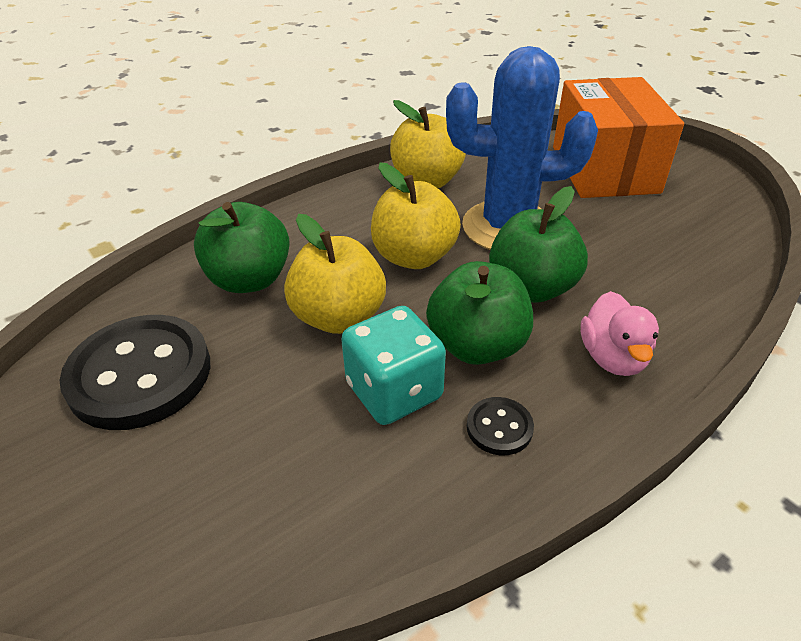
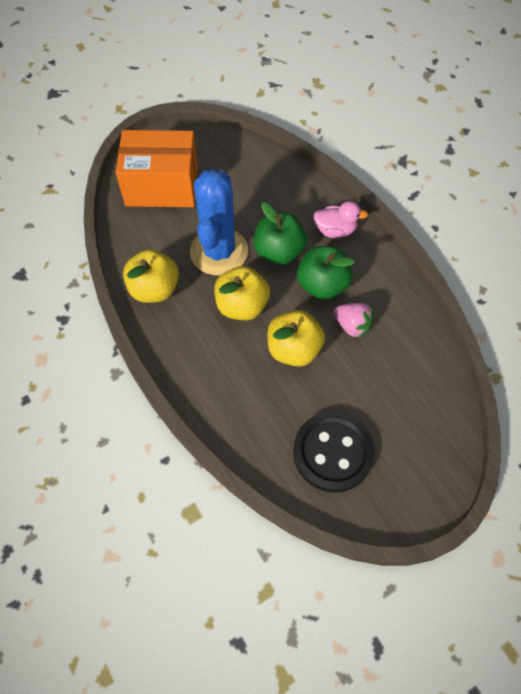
camera: 85 degrees left, 20 degrees up
(249, 279) = (253, 400): green apple -> none
(394, 391) = (352, 325): turquoise dice -> pink strawberry
(499, 427) = (376, 285): black button -> none

